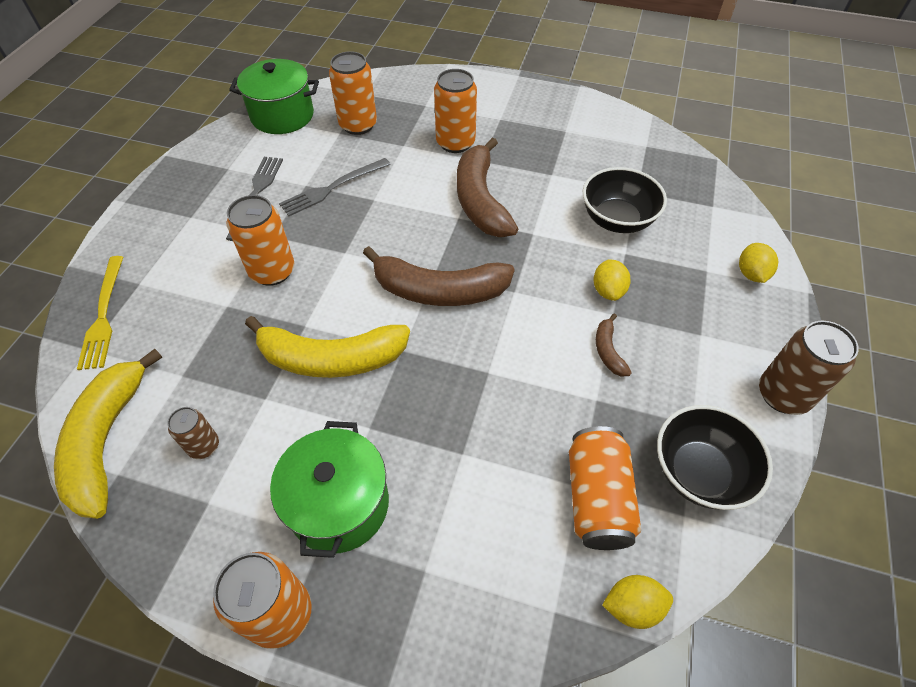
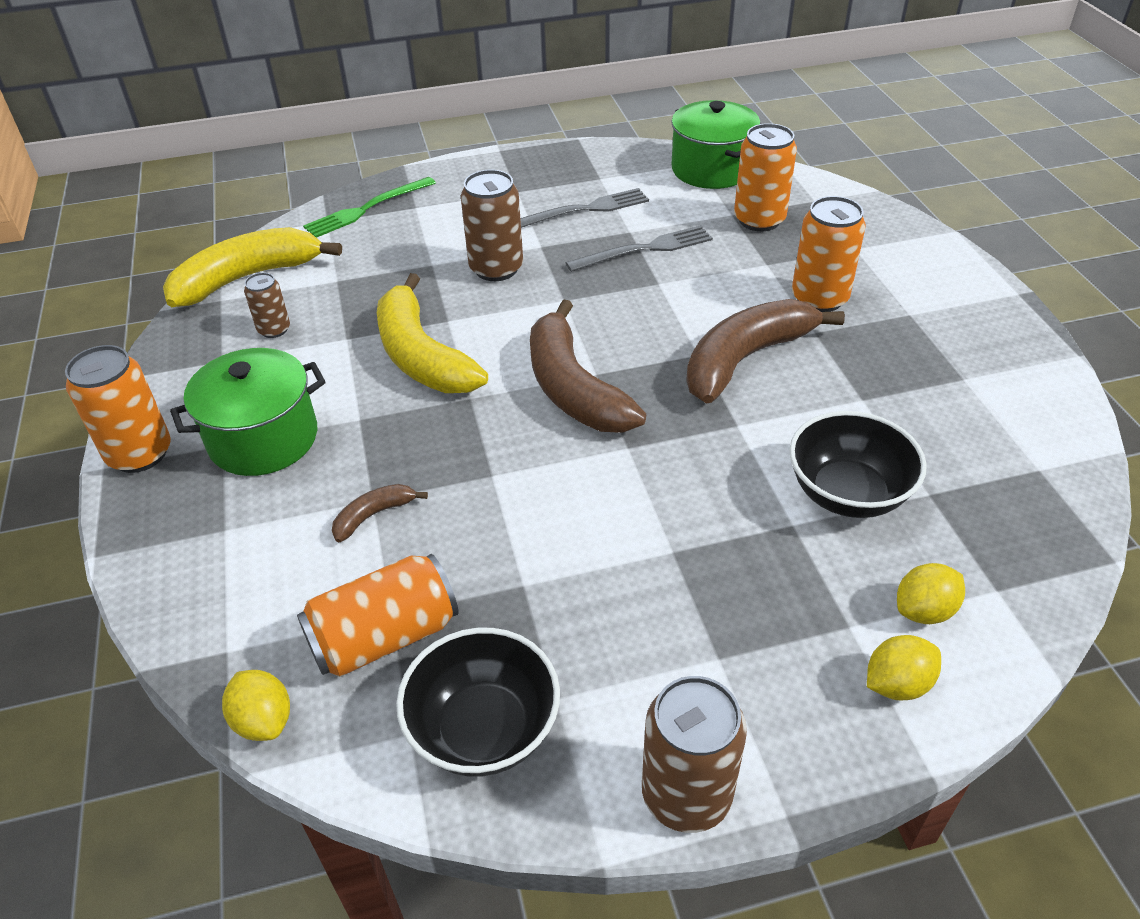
camera: 60 degrees right, 10 degrees down
(103, 315) = (367, 209): yellow fork -> green fork
(272, 271) = (496, 268): orange can -> brown can
(332, 188) = (645, 249): grey fork -> grey fork turned 135 degrees clockwise
(608, 291) = (708, 531): yellow lemon -> yellow lemon (924, 610)
(608, 351) = (607, 568): brown banana -> brown banana (374, 515)

